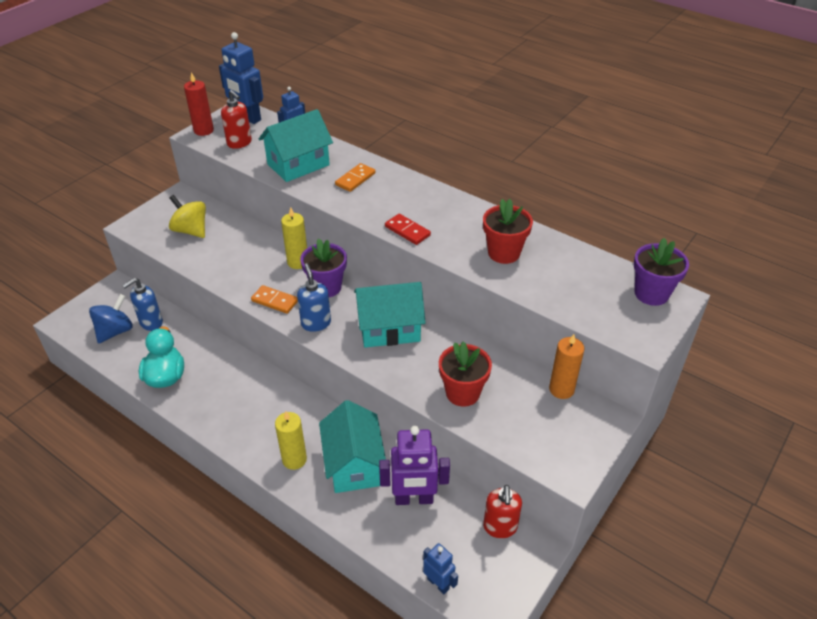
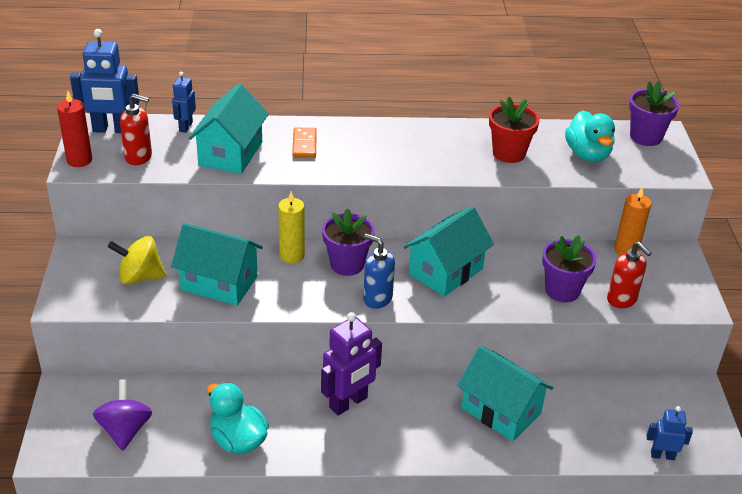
camera: 40 degrees left, 5 degrees down
(115, 331) = (125, 430): blue spinning top -> purple spinning top
(151, 323) = (155, 401): blue soap dispenser -> none
(230, 258) = (219, 283): none -> turquoise house
(274, 301) = (315, 299): orange domino -> none
(294, 459) = (448, 437): yellow candle -> none
(407, 231) = (410, 169): red domino -> none
(414, 499) = (576, 408): purple robot -> purple robot (348, 403)
(462, 393) = (562, 290): red flower pot -> purple flower pot
(500, 527) = (657, 389): red soap dispenser -> red soap dispenser (622, 300)
(573, 284) = (587, 154): none -> turquoise duck

